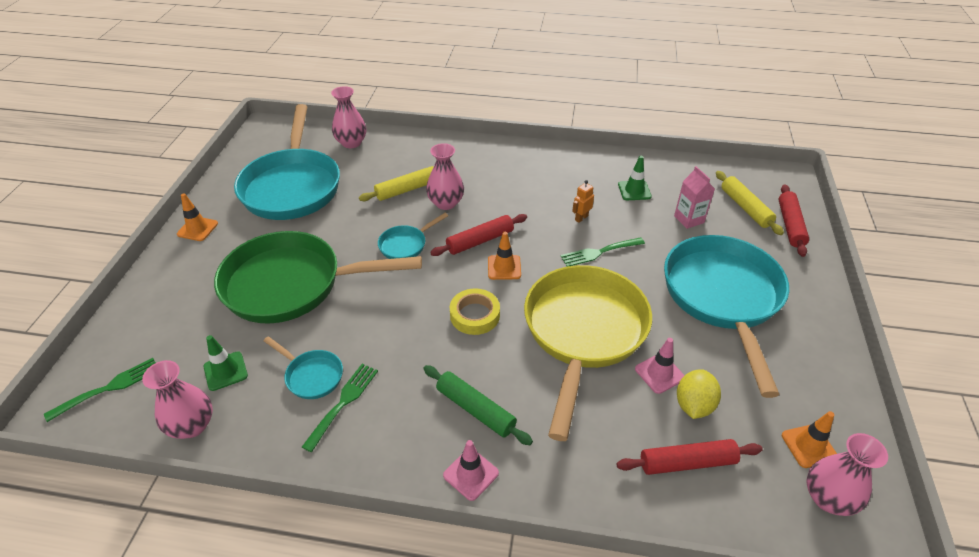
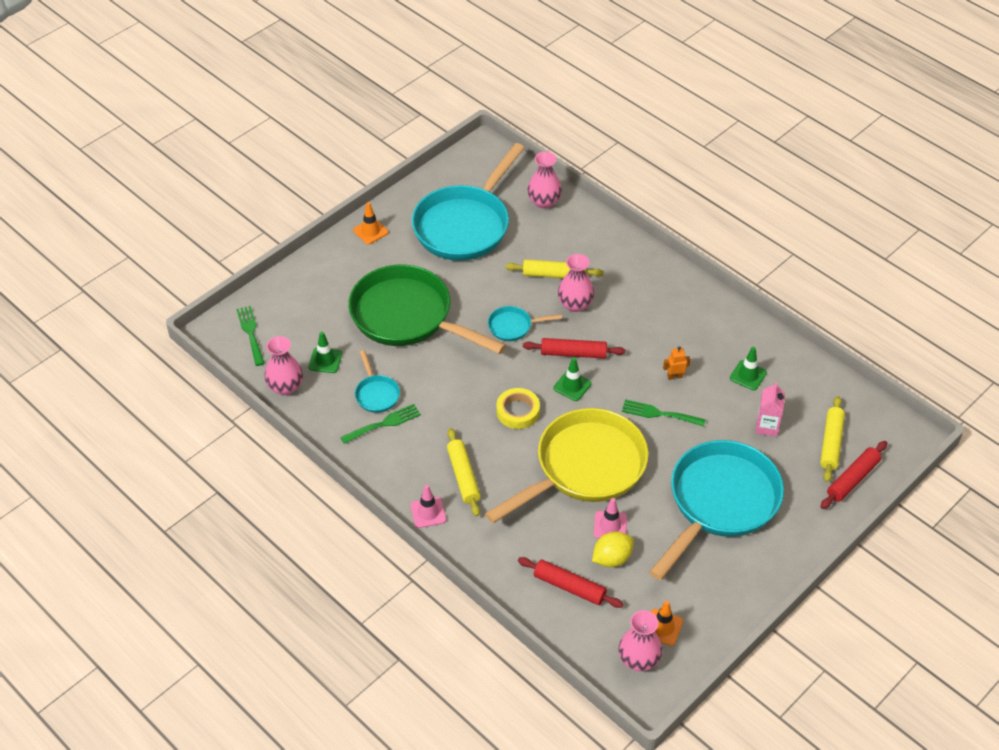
camera: 35 degrees right, 5 degrees up
(109, 388) = (250, 333): green fork -> green fork turned 105 degrees counterclockwise
(475, 409) = (463, 476): green rolling pin -> yellow rolling pin
(504, 267) = (572, 386): orange traffic cone -> green traffic cone

